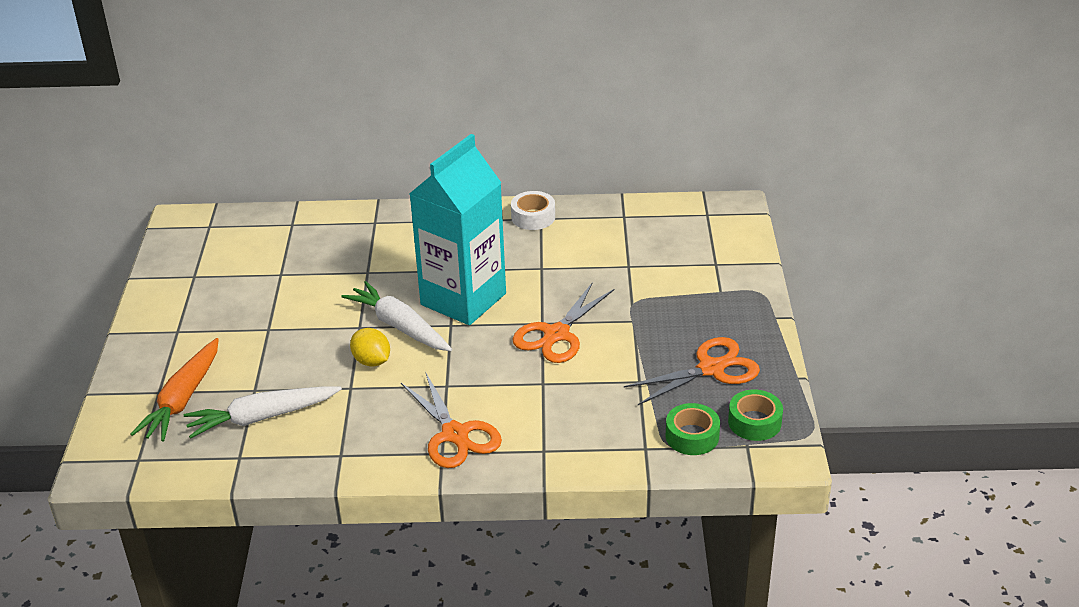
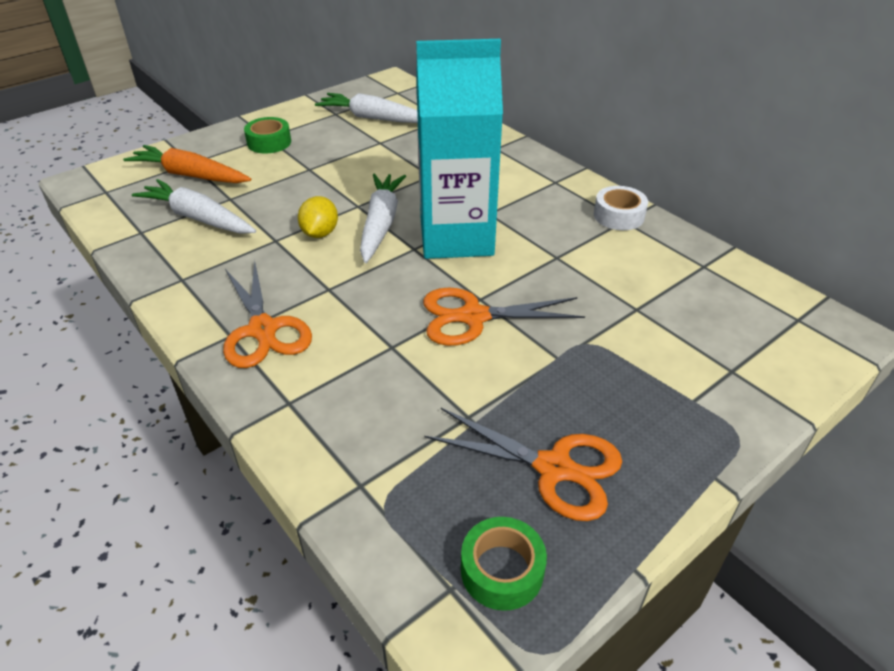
camera: 50 degrees right, 5 degrees up
(183, 399) = (190, 175): orange carrot -> orange carrot turned 45 degrees clockwise
(236, 259) = (374, 118): none -> white carrot
(455, 434) = (263, 329): orange scissors -> orange scissors turned 45 degrees counterclockwise
(692, 436) = (418, 518): green tape -> green tape (269, 142)

